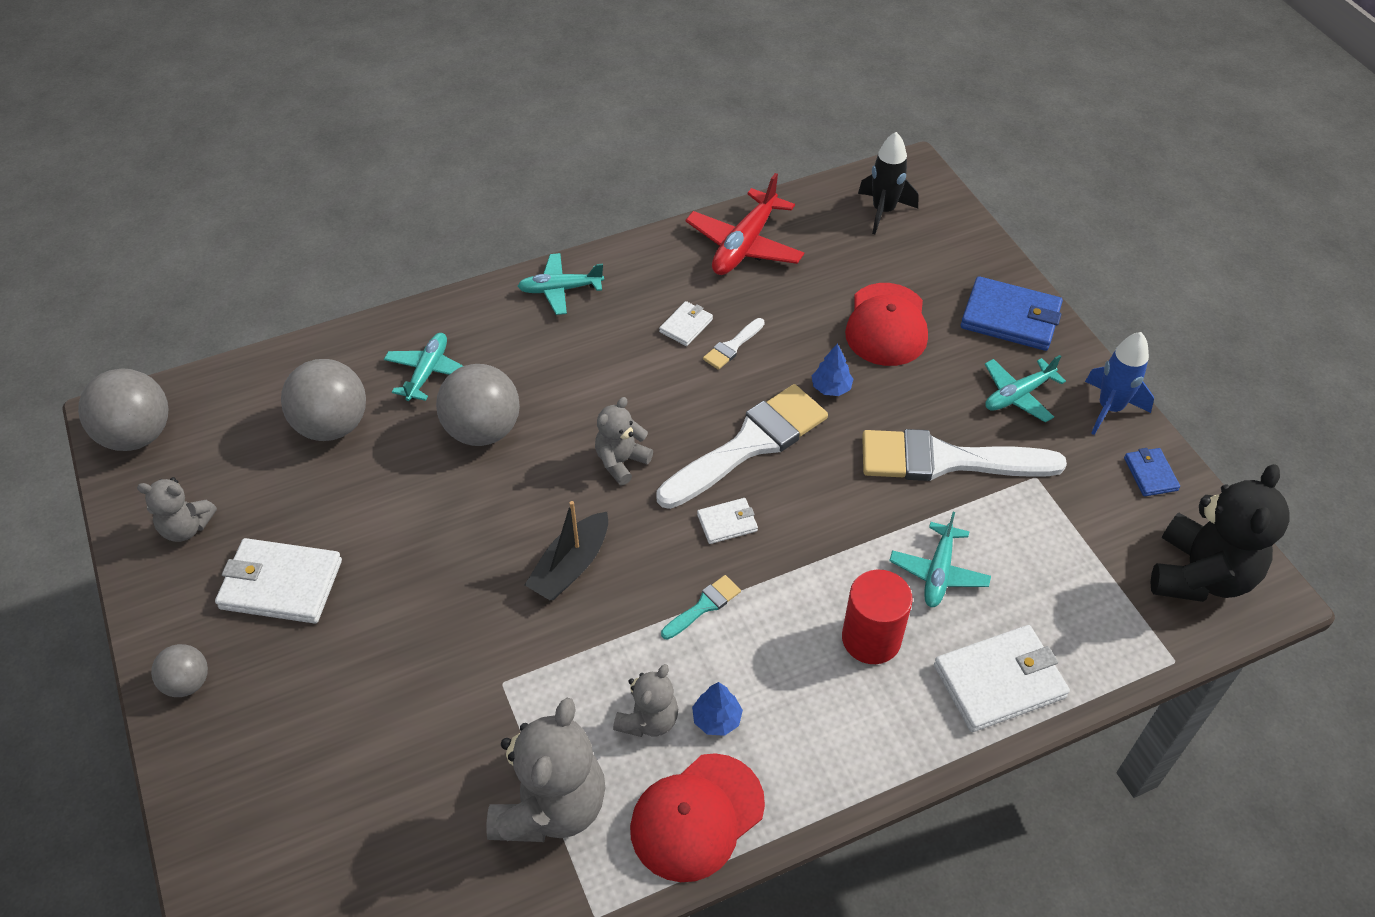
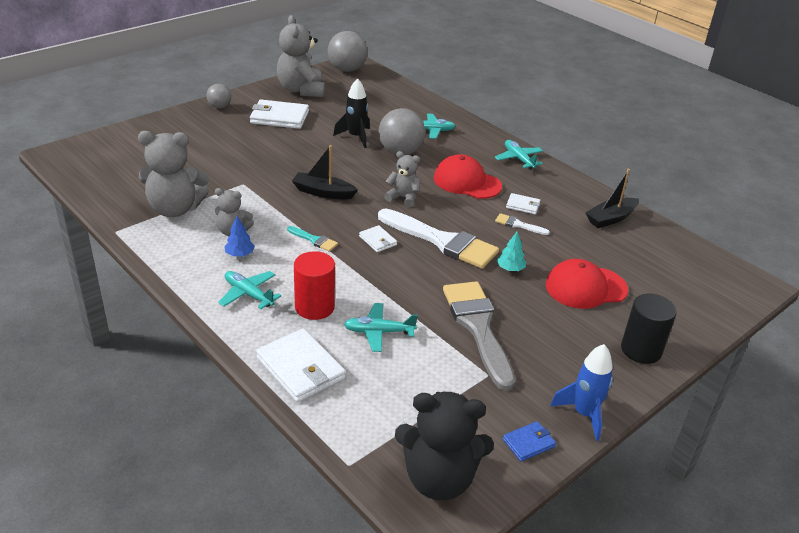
camera: 70 degrees right, 15 degrees down
(186, 527) = (301, 90): grey teddy bear -> grey teddy bear, size x1.80
(281, 584) = (279, 117): white wallet -> white wallet turned 75 degrees counterclockwise
(332, 425) = (379, 112): grey ball -> none
(697, 817) = (176, 255): red cap -> red cap (467, 182)
(744, 245) = (611, 218): red plane -> black boat
(831, 388) = (510, 269): blue tree -> turquoise tree
(883, 211) = (699, 275): black rocket -> black rocket (356, 137)
(946, 460) = (478, 327): white brush -> grey brush
(1010, 318) = (641, 350): blue wallet -> black cylinder
(1018, 395) = (563, 359): turquoise plane -> turquoise plane (248, 294)

